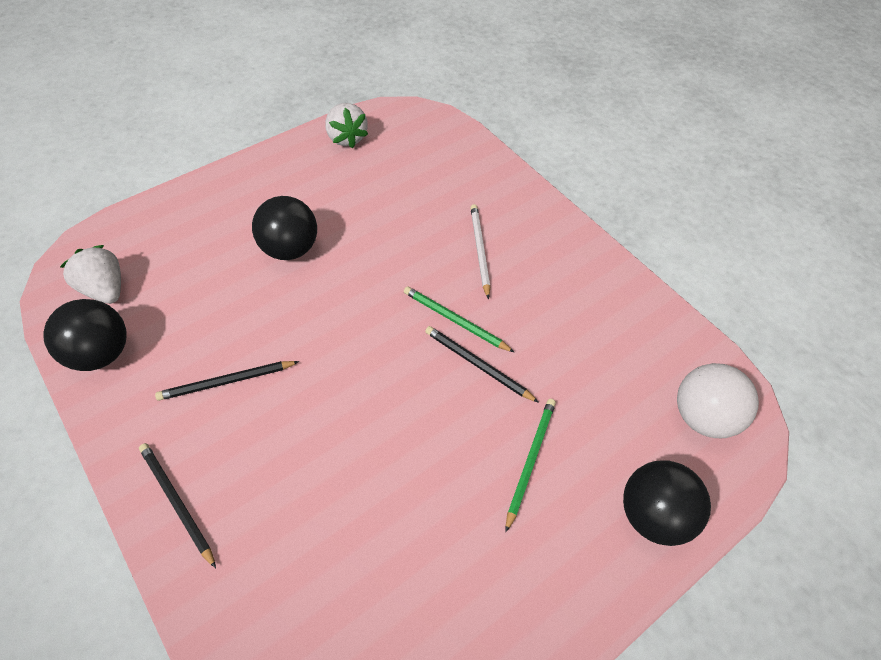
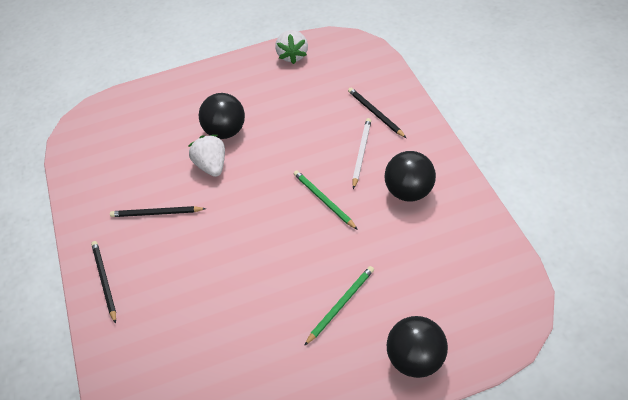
camera: 25 degrees right, 5 degrees down
(101, 353) = (85, 181): black ball -> black ball (409, 192)
(105, 289) = (99, 140): white strawberry -> white strawberry (211, 166)
(477, 364) = (328, 233): black pencil -> black pencil (375, 113)
(702, 416) = (485, 302): white ball -> none

